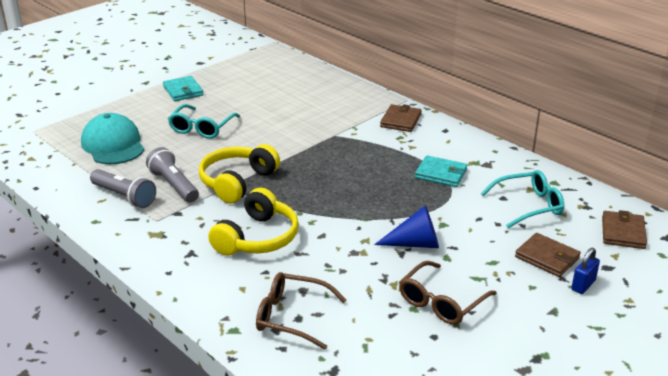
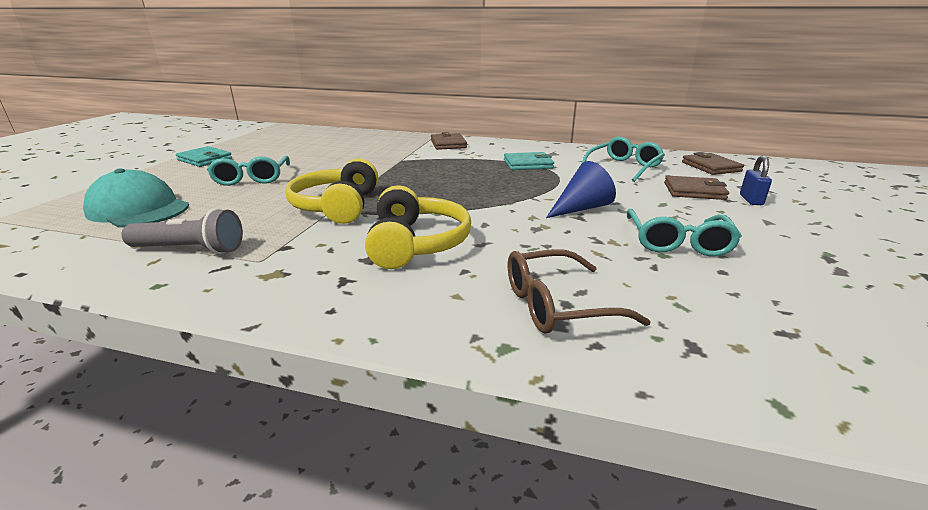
camera: 30 degrees left, 5 degrees down
(174, 185) = (257, 225): grey flashlight -> none
(441, 302) = (677, 242): brown glasses -> turquoise glasses

